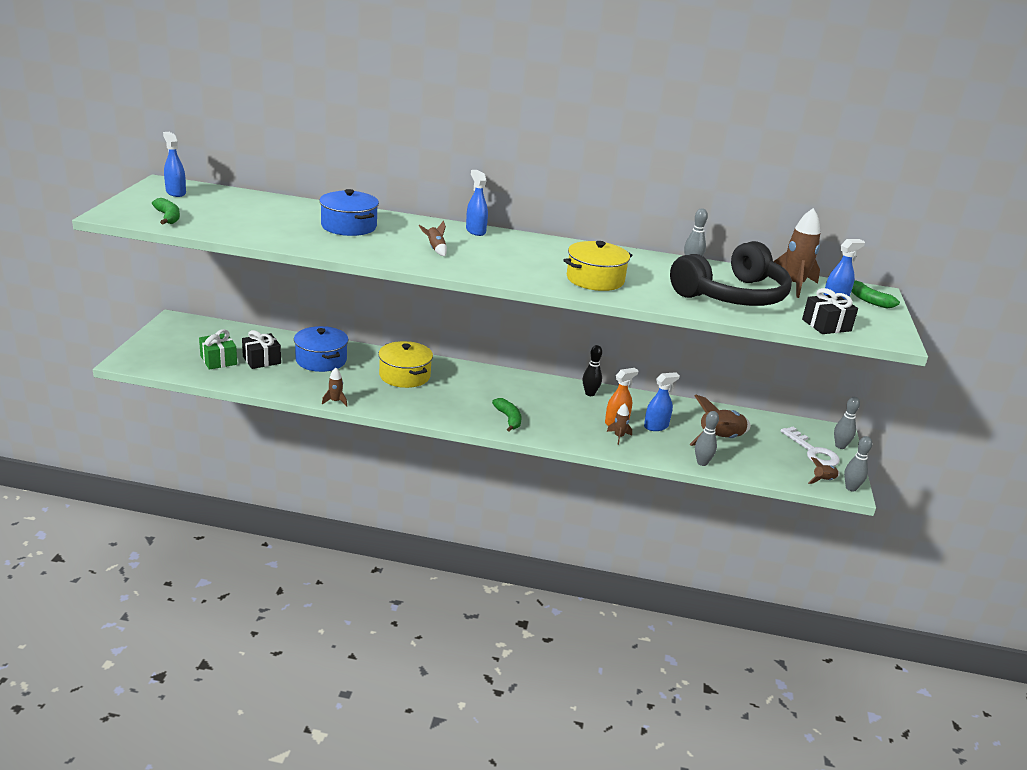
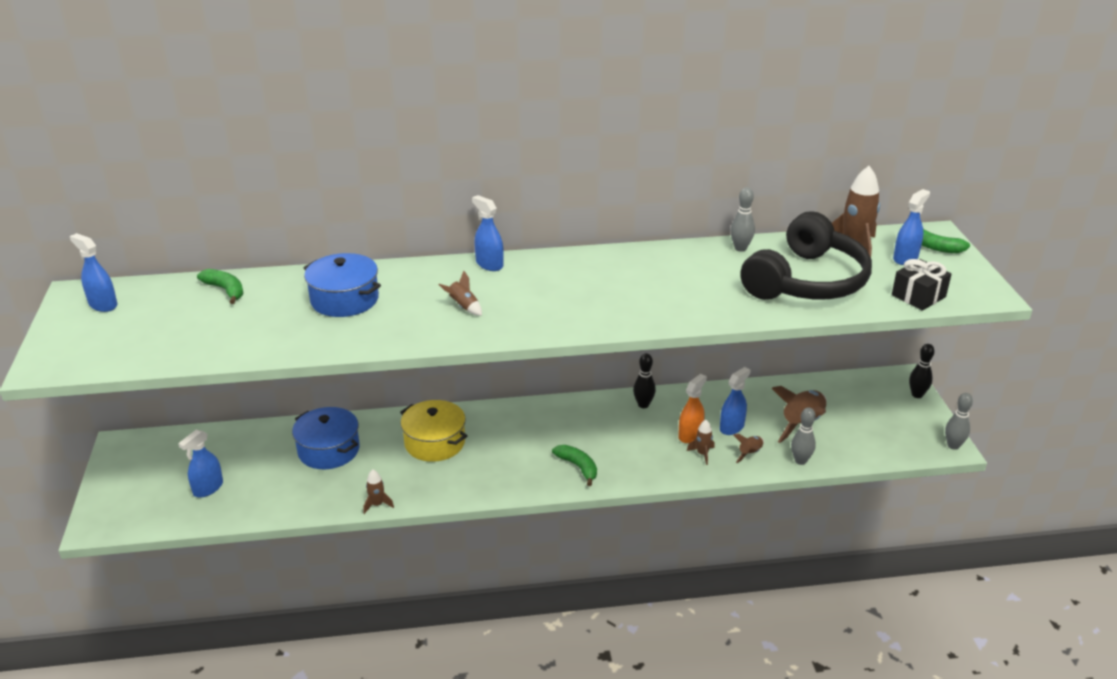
camera: 15 degrees left, 5 degrees up
(168, 217) = (120, 349): green banana -> green banana (225, 290)
(218, 360) = (208, 488): green gift -> blue spray bottle
(261, 360) = (259, 472): black gift -> none
(595, 279) = (659, 301): yellow pot -> none
(813, 451) = (896, 410): white key -> none
(823, 480) = (924, 445): brown rocket -> brown rocket (750, 453)
(840, 446) = (917, 395): grey bowling pin -> black bowling pin

